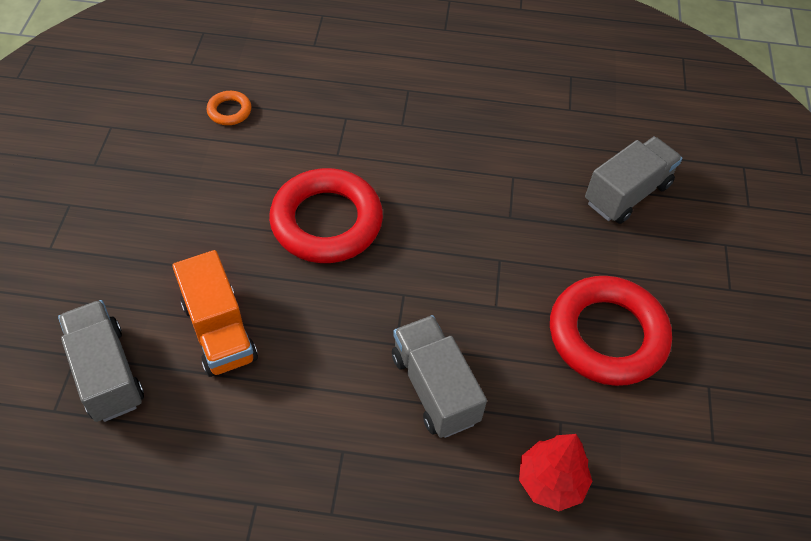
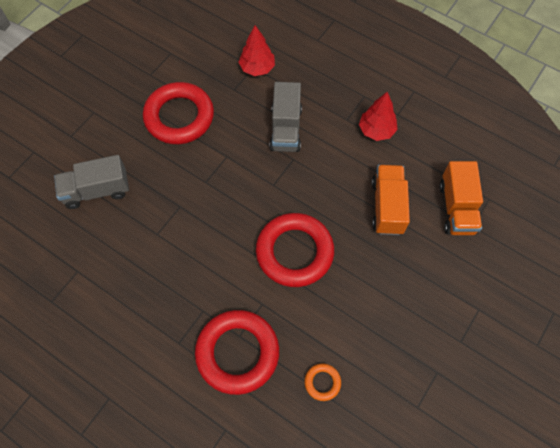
camera: 150 degrees left, 10 degrees up
(107, 373) = (456, 208): grey truck -> orange truck
(282, 452) = (376, 130): none -> red tree
(338, 103) = (237, 353): none -> red ring

